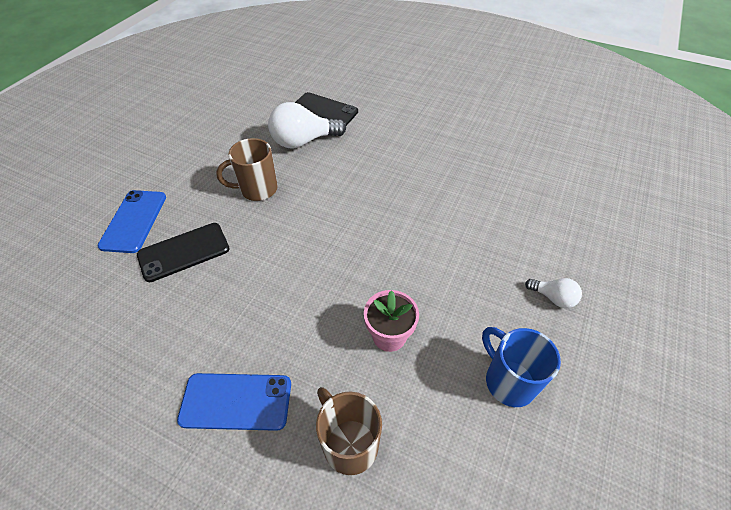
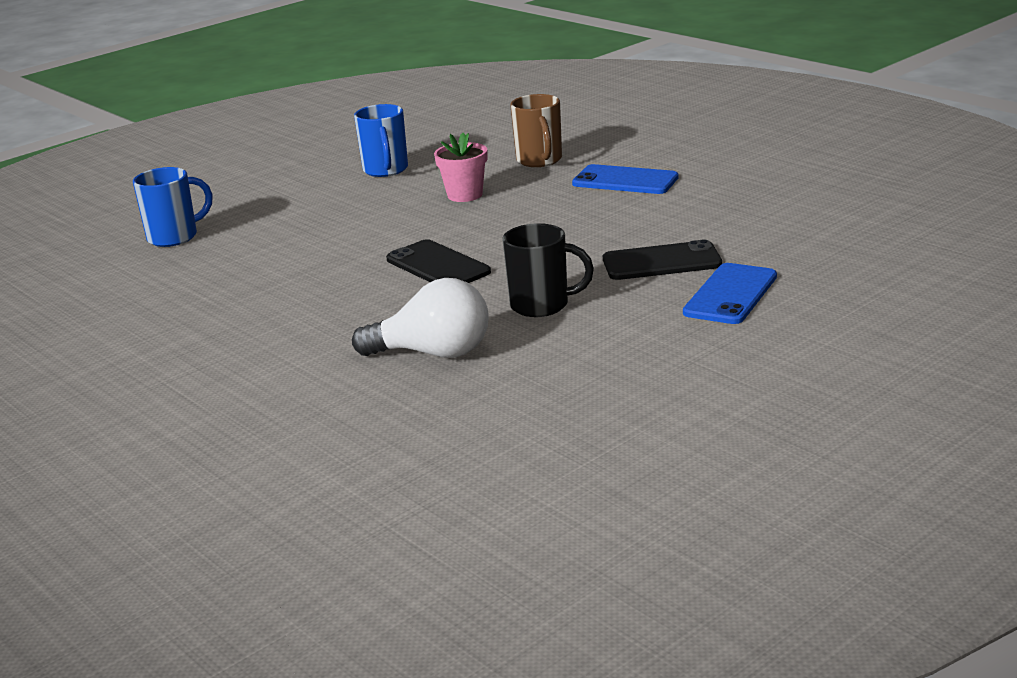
camera: 155 degrees left, 25 degrees down
(257, 189) = (542, 305): brown mug -> black mug
(324, 110) = (359, 396): black phone -> black phone (438, 266)
(553, 298) = (285, 198): white light bulb -> none
(577, 221) = (174, 237): none -> blue mug

